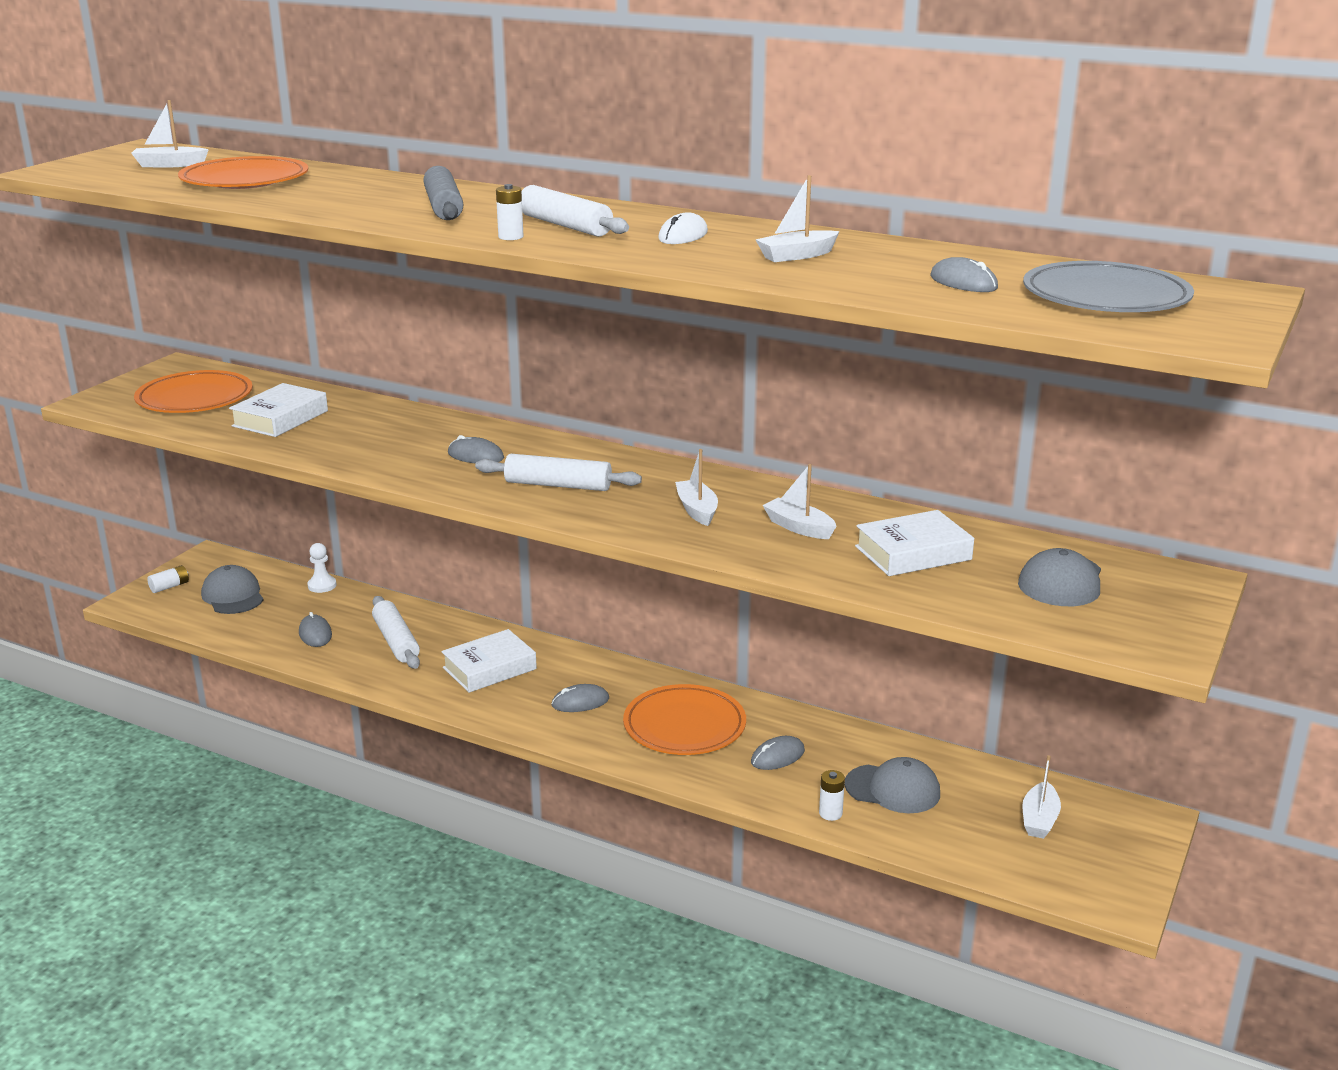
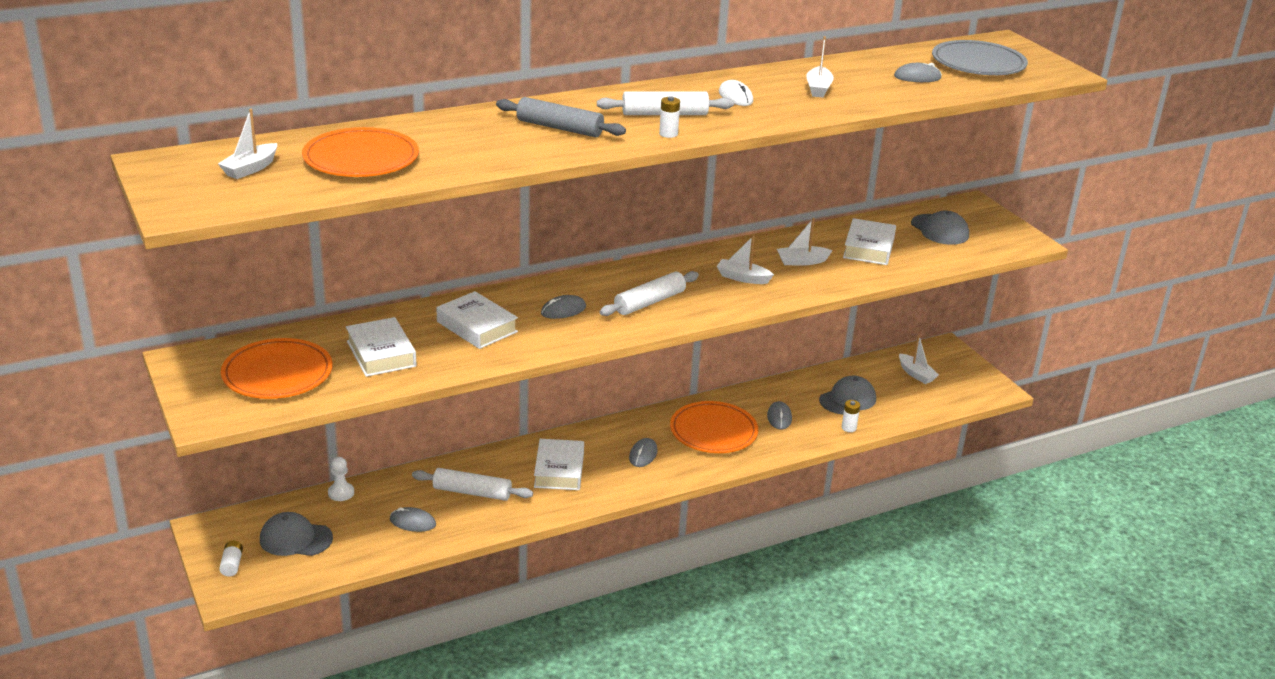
camera: 55 degrees left, 5 degrees up
(385, 435) = (477, 327): none -> white book

